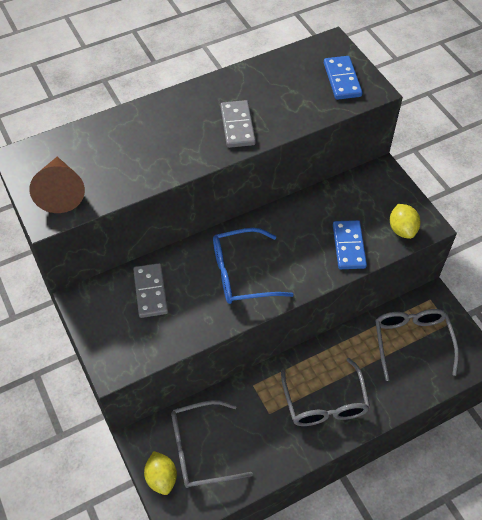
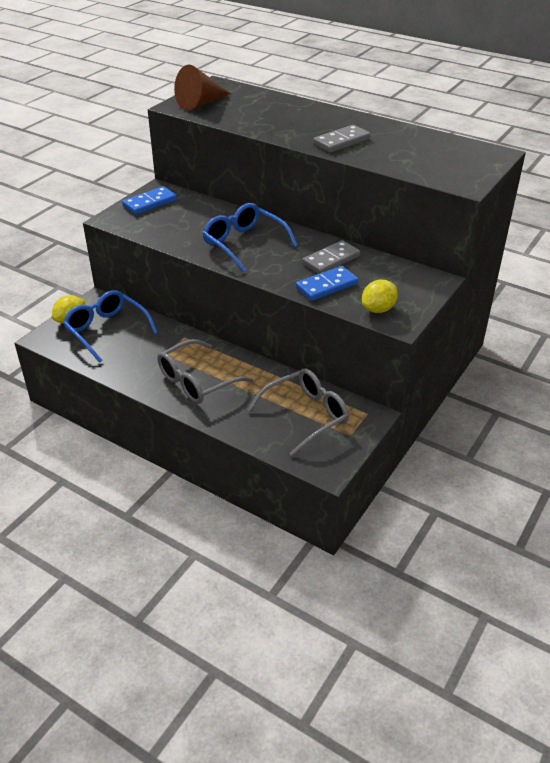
camera: 60 degrees right, 15 degrees down
(151, 291) = (190, 212): grey domino -> grey domino (331, 260)
(200, 449) = (106, 330): grey glasses -> blue glasses
(342, 80) = (458, 168): blue domino -> blue domino (150, 203)

